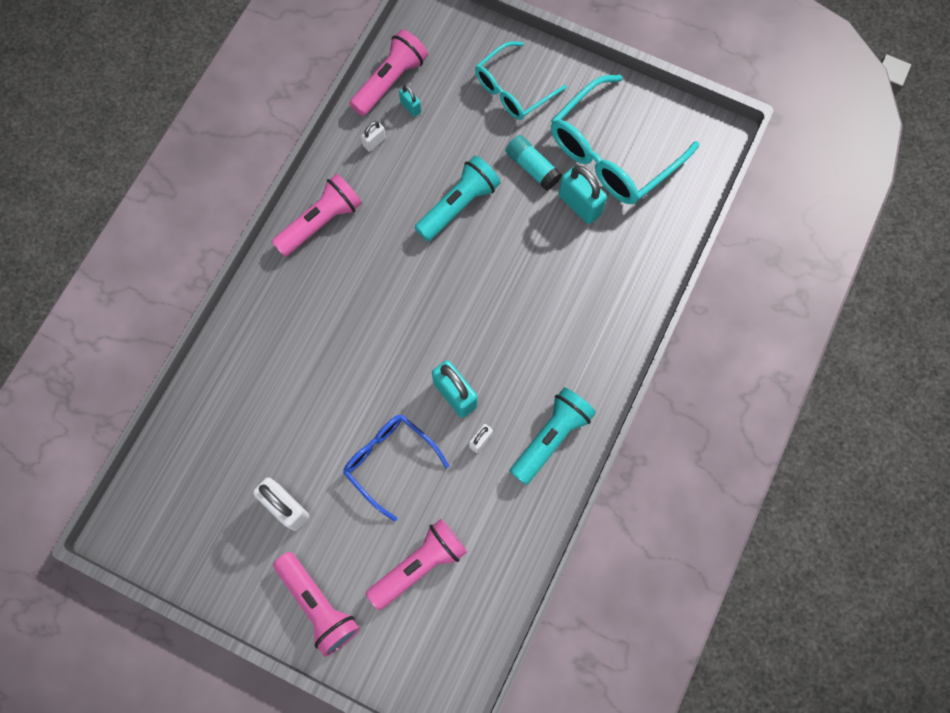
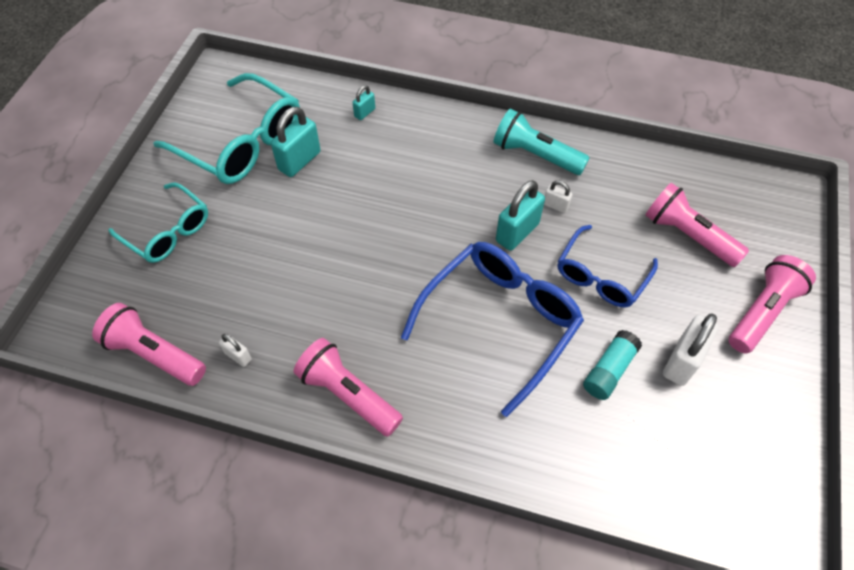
camera: 100 degrees left, 15 degrees down
(361, 356) = (500, 322): none -> blue glasses
(410, 107) = (190, 326): turquoise padlock -> turquoise padlock (364, 112)
(458, 205) = (311, 260): turquoise flashlight -> none
(532, 167) = (261, 203): turquoise glue stick -> turquoise glue stick (609, 370)

